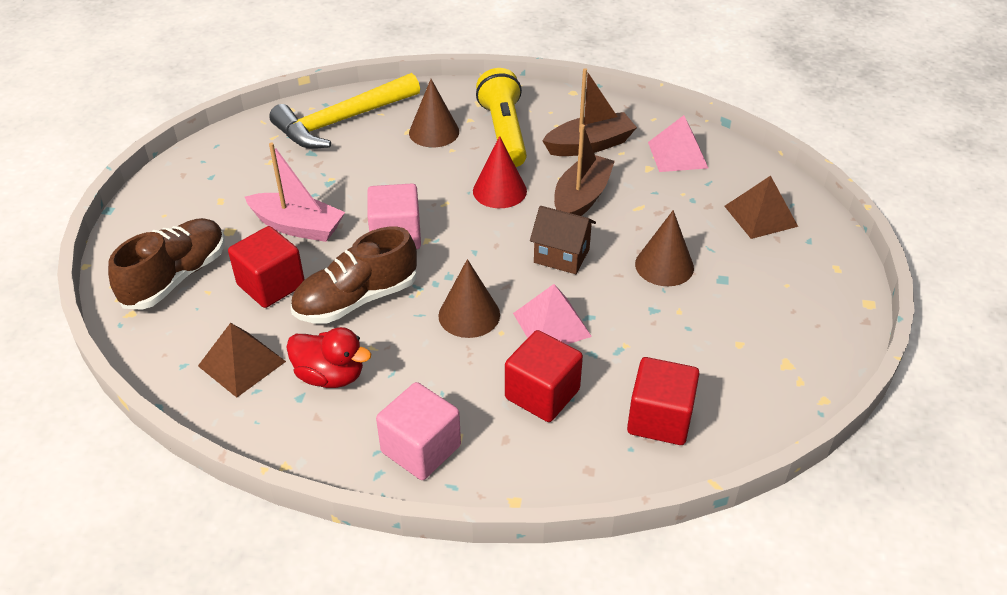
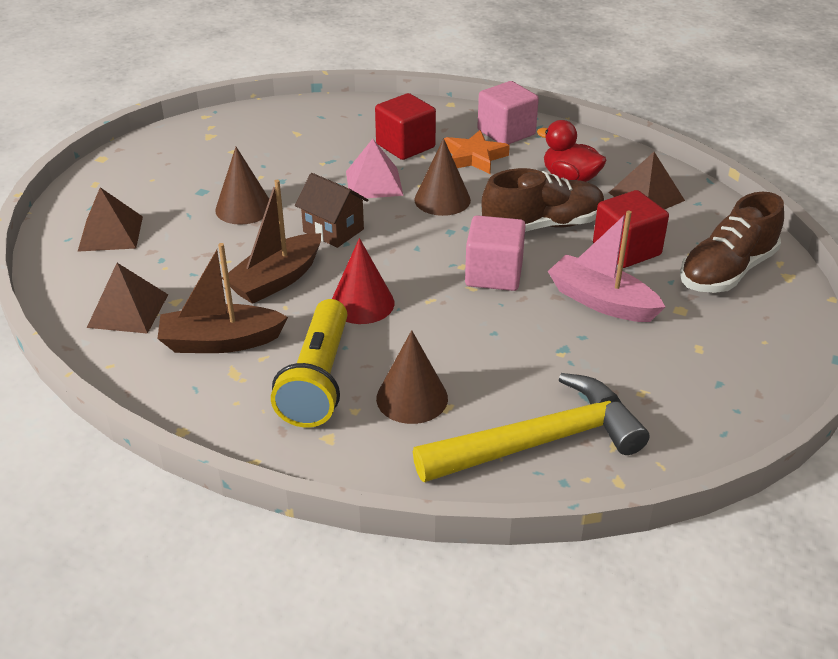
camera: 165 degrees left, 5 degrees down
(451, 390) = (474, 157): none -> orange star
(659, 419) = (329, 123): red cube -> none
(677, 155) = (128, 310): pink pyramid -> brown pyramid

